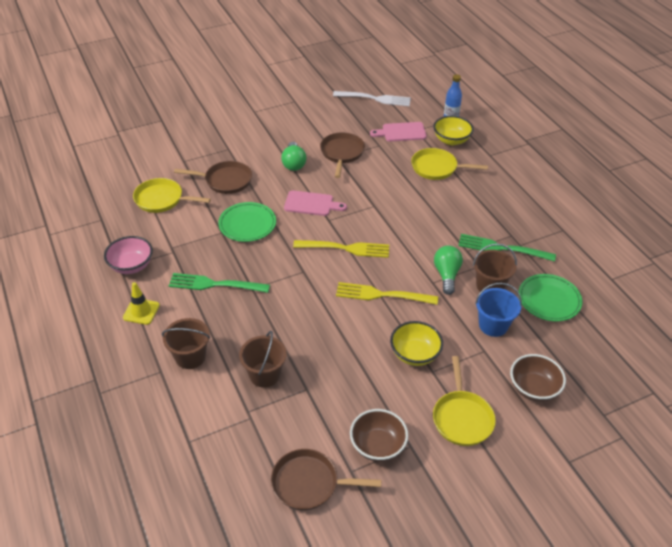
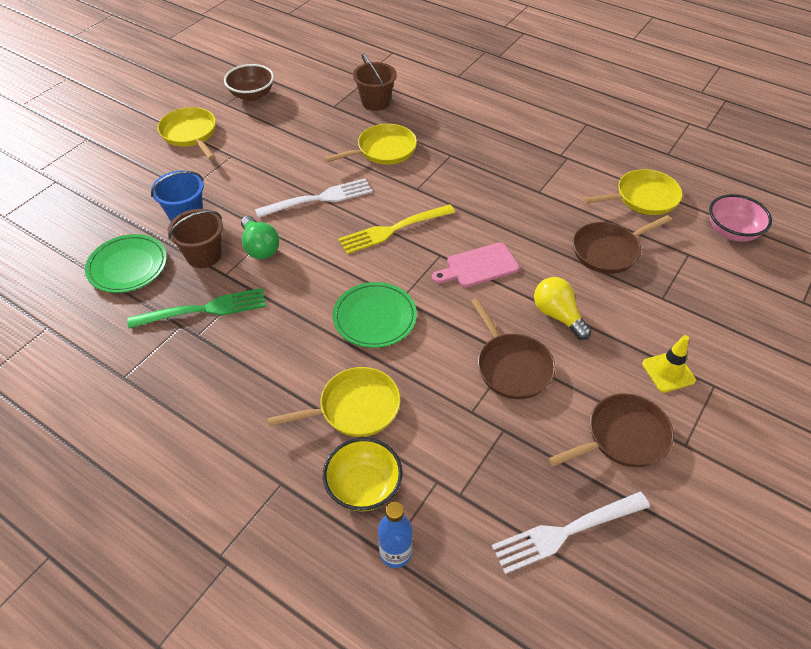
camera: 150 degrees right, 5 degrees up
(131, 266) = (580, 129): pink bowl -> pink bowl (731, 232)
(141, 311) = (523, 102): yellow traffic cone -> yellow traffic cone (668, 372)
(190, 357) = (446, 91): brown bucket -> none
(215, 284) = (488, 144): green fork -> none
(247, 224) = (522, 210): green plate -> green plate (375, 318)
(293, 163) = (558, 315): green light bulb -> yellow light bulb
(300, 317) = (383, 150): none -> yellow pan
(309, 483) = (289, 62): brown pan -> brown pan (623, 437)
(382, 295) = (319, 199): yellow fork -> white fork
(401, 132) = (458, 461): pink cutting board -> none
(414, 354) = (255, 162): yellow bowl -> none
(533, 388) = (129, 177): brown bowl -> none

